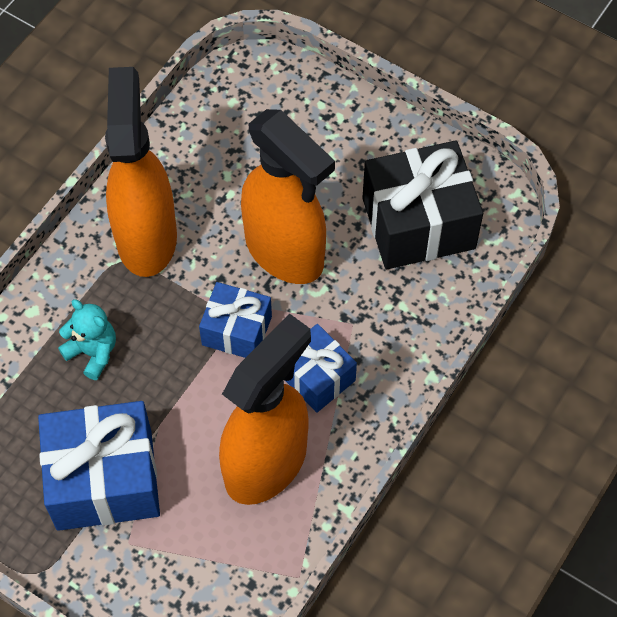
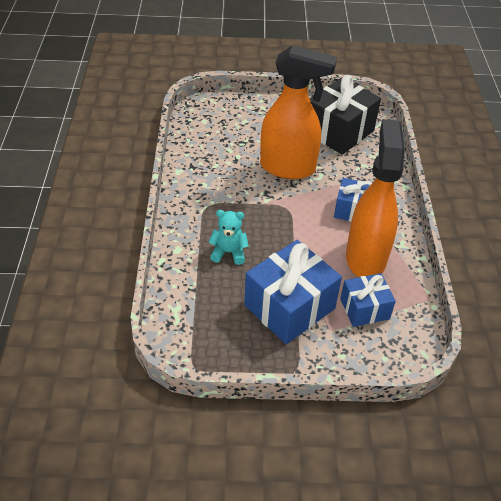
camera: 35 degrees left, 15 degrees down
(147, 237) = (211, 191): orange spray bottle -> none
(237, 330) = (295, 209): blue gift -> blue gift (364, 309)

